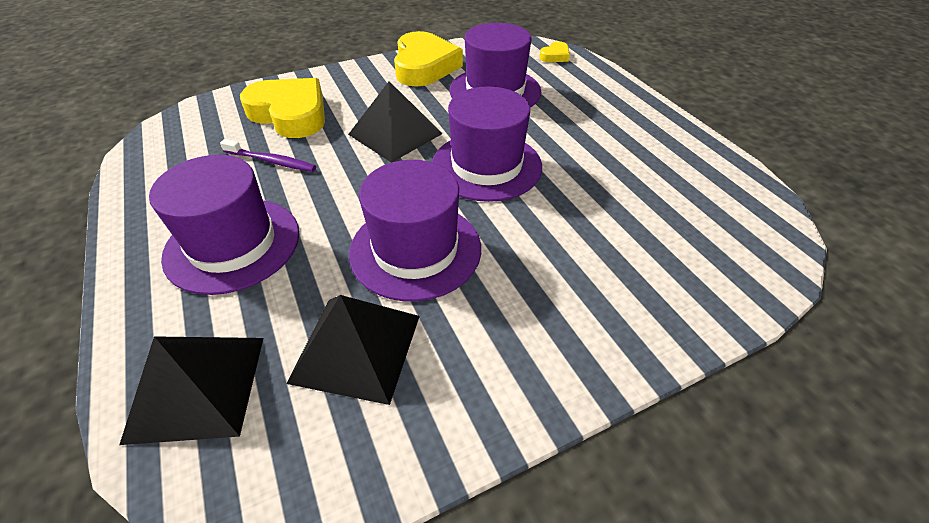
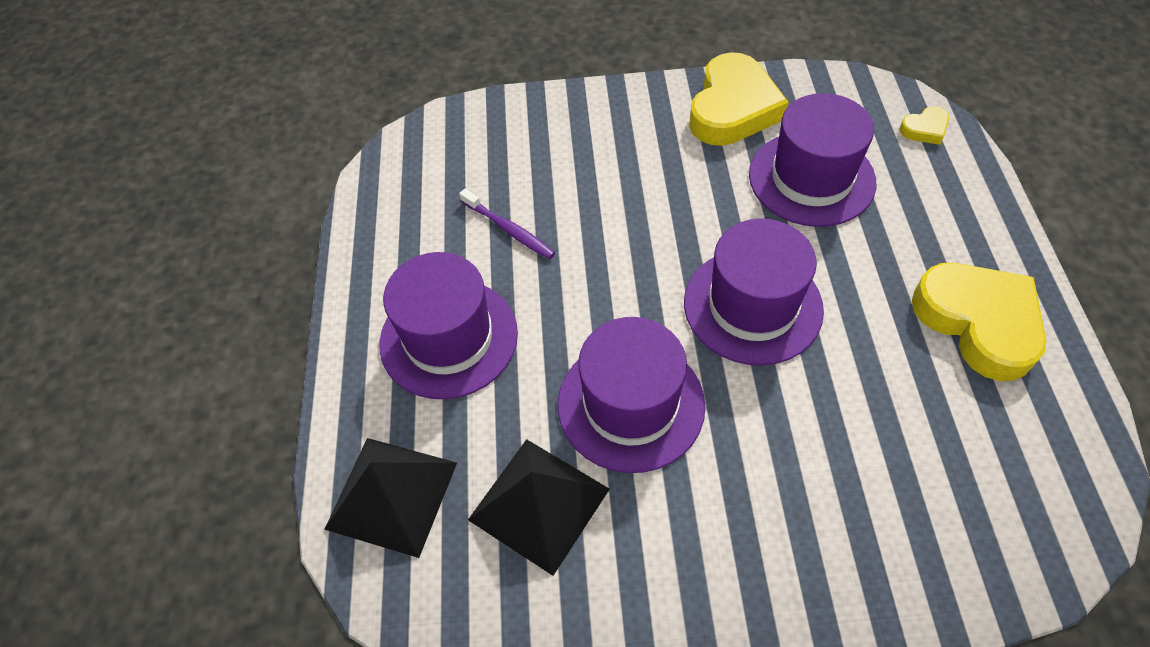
camera: 25 degrees right, 10 degrees up
(290, 114) = (545, 157): yellow heart -> yellow heart (978, 323)
(395, 134) = (659, 223): black pyramid -> none

